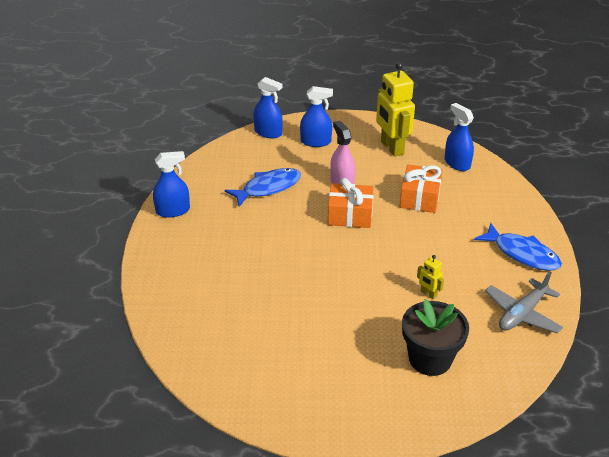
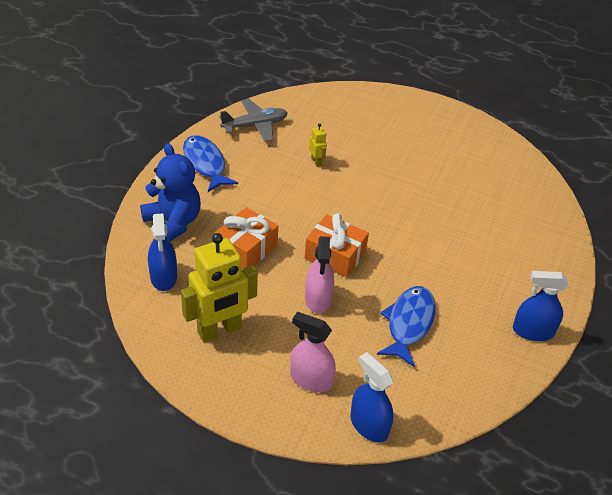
camera: 160 degrees left, 5 degrees up
(268, 188) = (409, 324): blue fish -> blue fish turned 120 degrees clockwise
(315, 142) = (311, 379): blue spray bottle -> pink spray bottle
(391, 148) = (219, 330): yellow robot -> yellow robot turned 60 degrees clockwise
(430, 359) = (351, 123): black flower pot -> none
(490, 197) = (173, 223): none -> blue teddy bear

